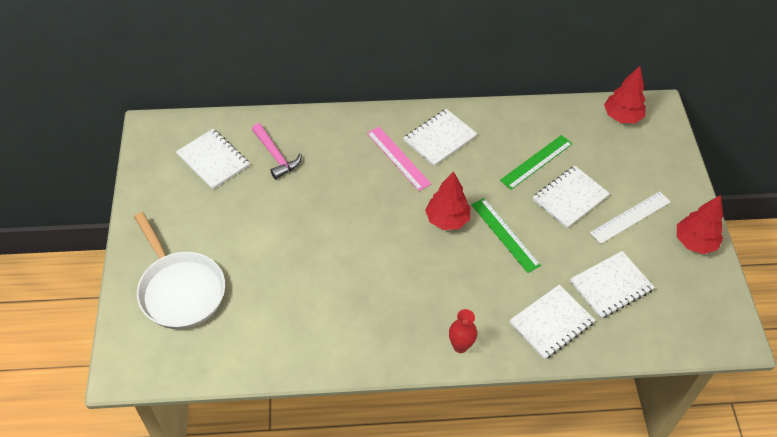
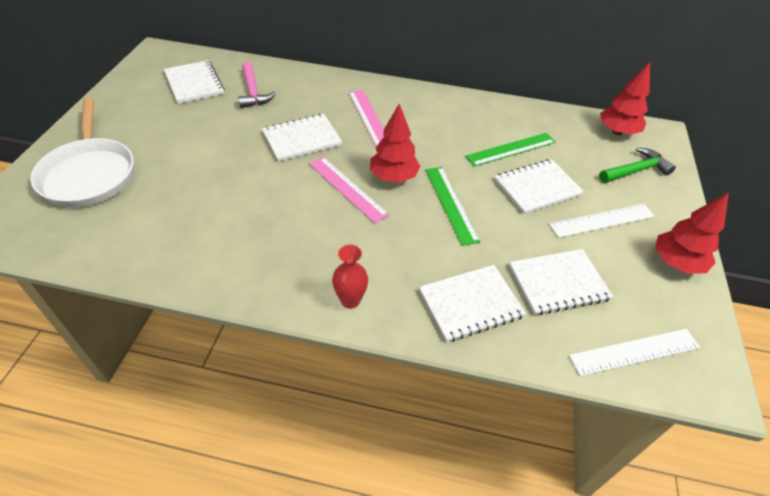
camera: 15 degrees right, 5 degrees down
(413, 243) = (347, 188): none -> pink ruler
(440, 138) = (418, 111): white notebook -> white notebook (302, 139)
(646, 157) = (636, 170): none -> green hammer
(678, 328) = (634, 351): none -> white ruler

